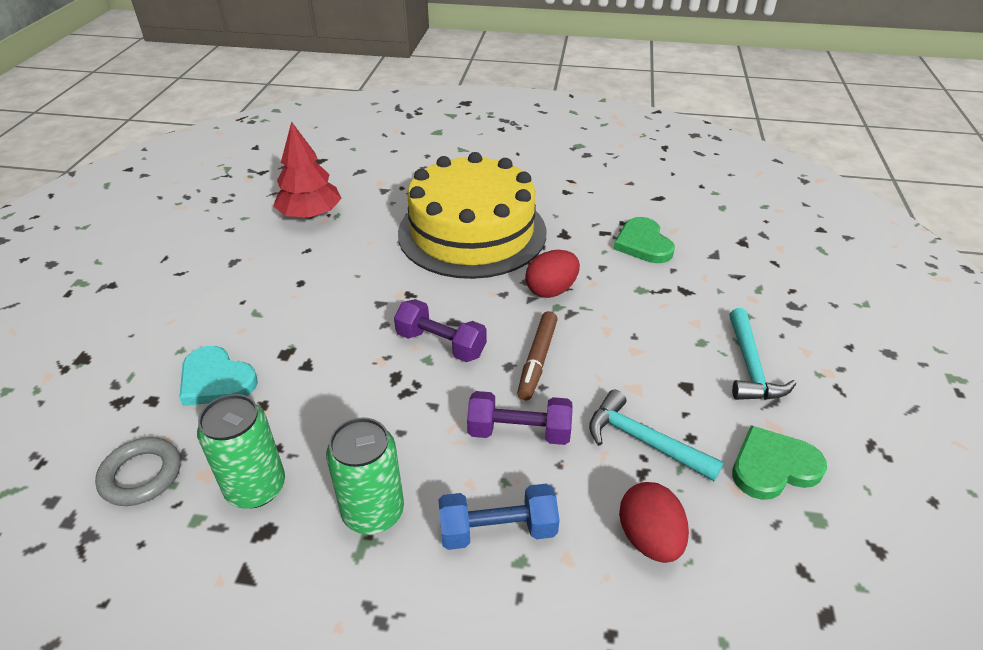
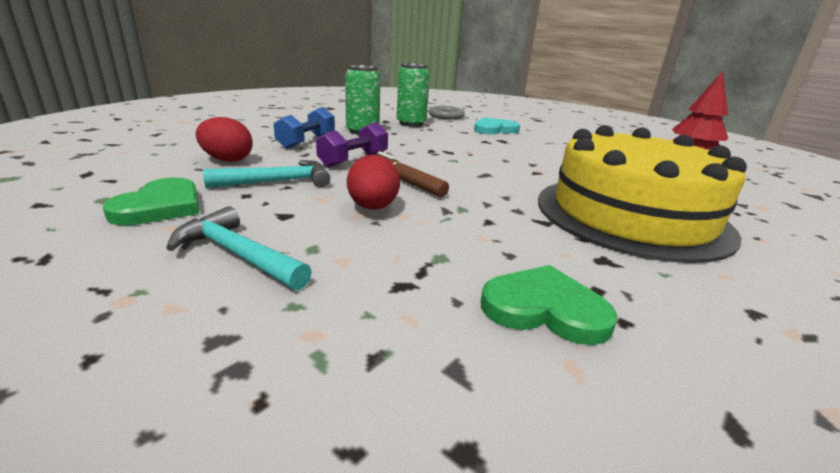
camera: 120 degrees right, 15 degrees down
(441, 344) = (464, 165): purple dumbbell -> none
(551, 290) = (490, 214): red egg -> red egg (373, 207)

